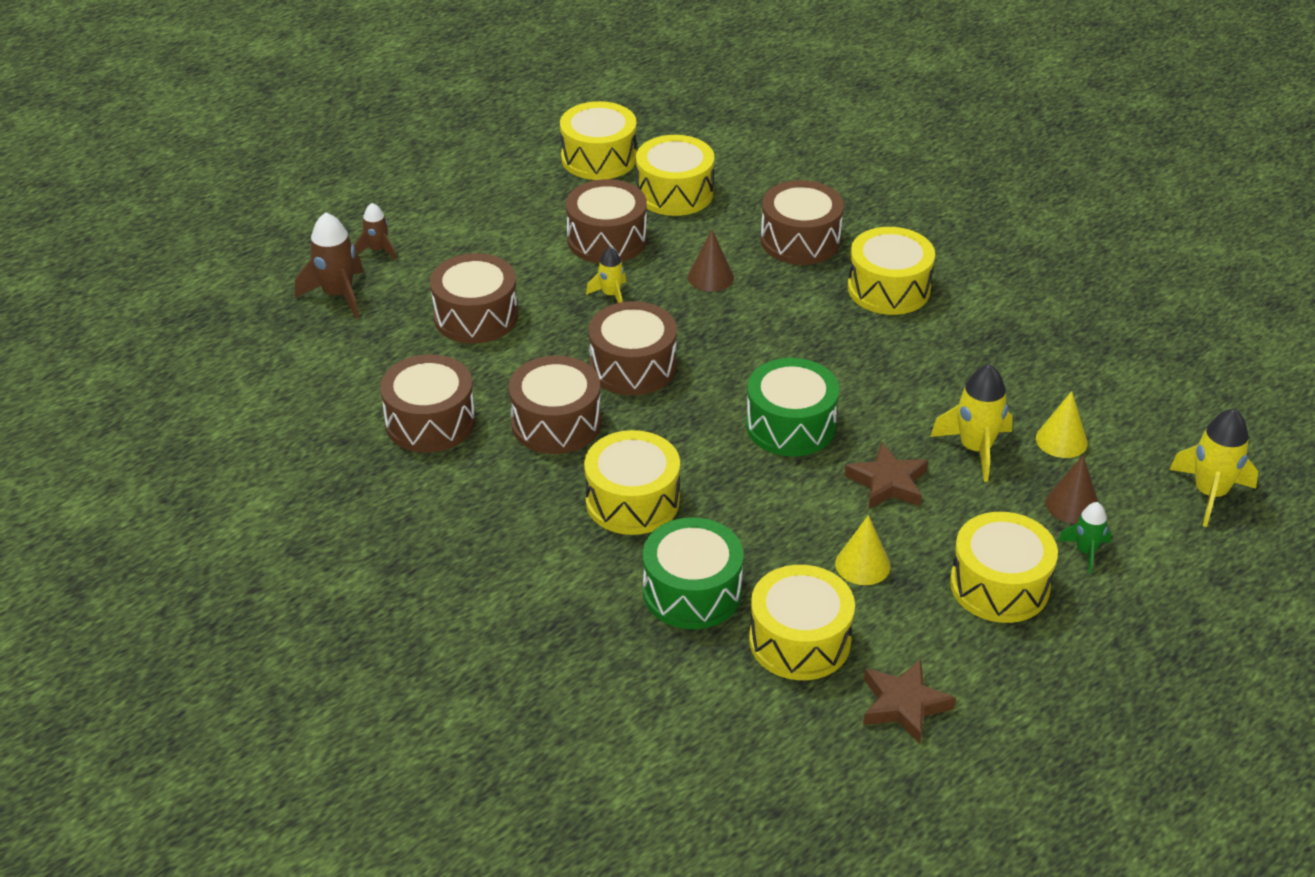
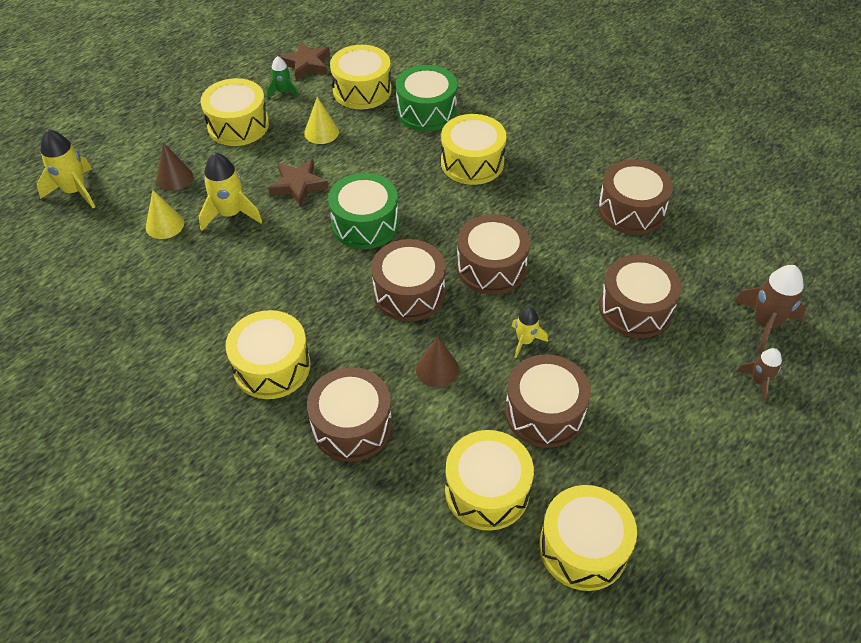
camera: 175 degrees right, 10 degrees up
(556, 423) = (538, 215): brown drum -> brown drum (409, 293)
(1085, 551) = (177, 148): green rocket -> green rocket (283, 91)

